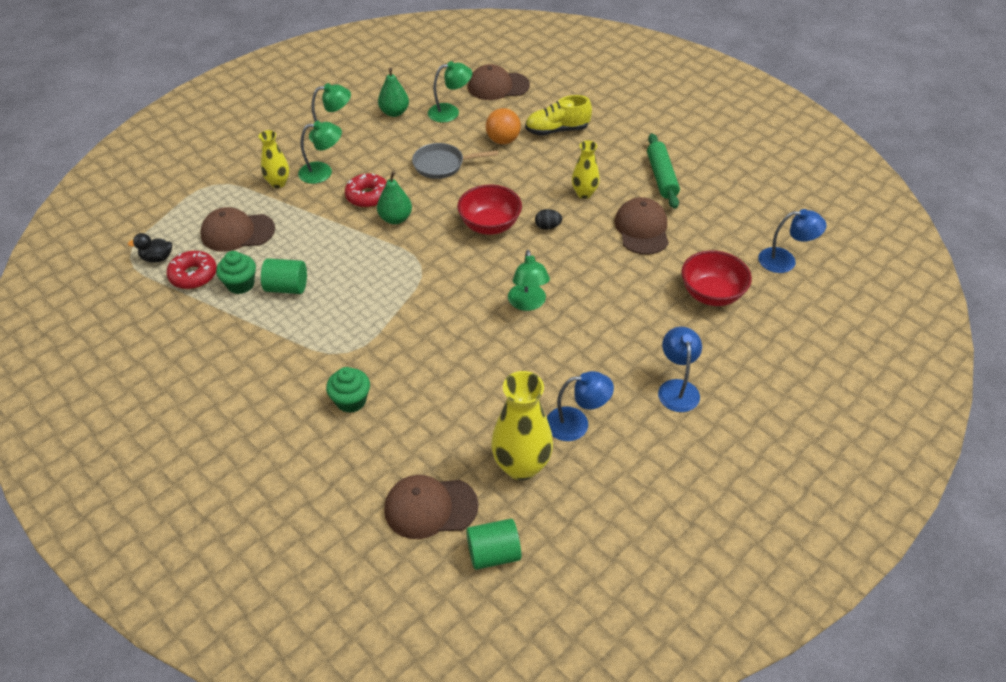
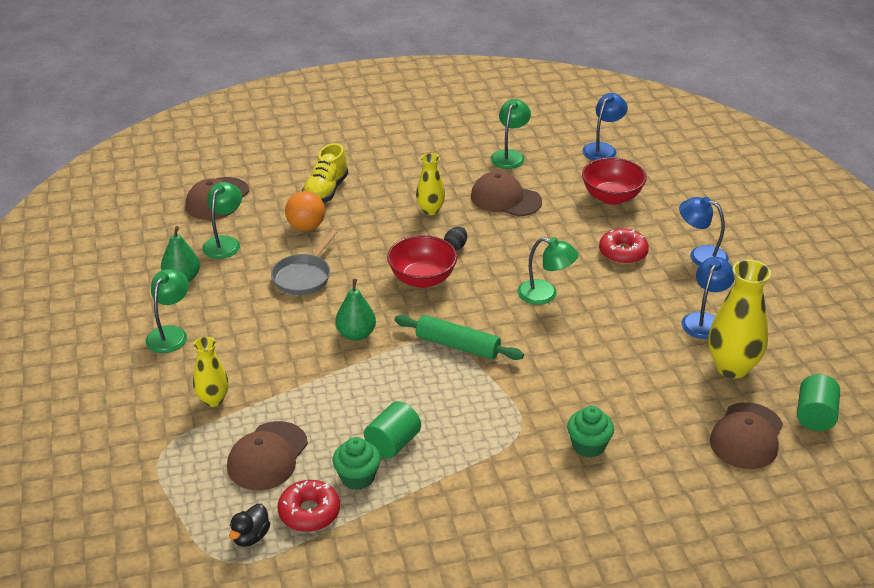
camera: 60 degrees left, 10 degrees down
(323, 172) = (229, 361): green lamp -> green lamp (510, 155)
(368, 196) = (302, 341): red donut -> red donut (623, 253)
(661, 177) = (449, 163): green rolling pin -> green rolling pin (457, 346)

